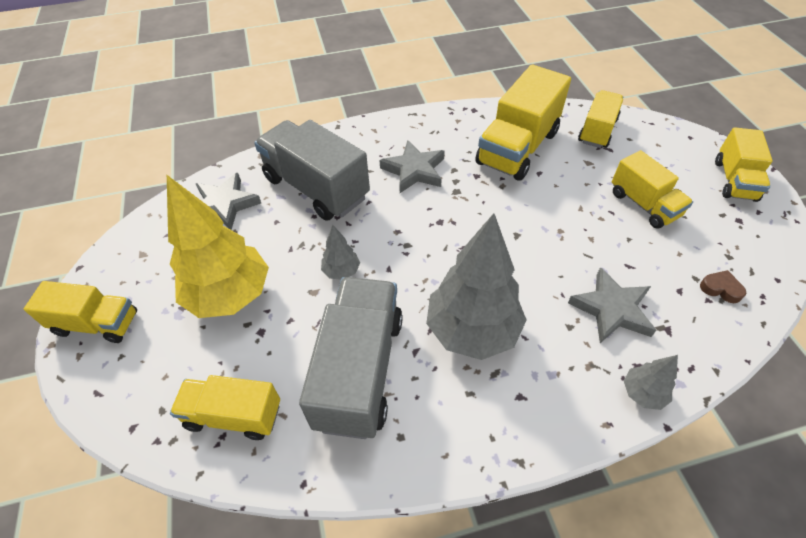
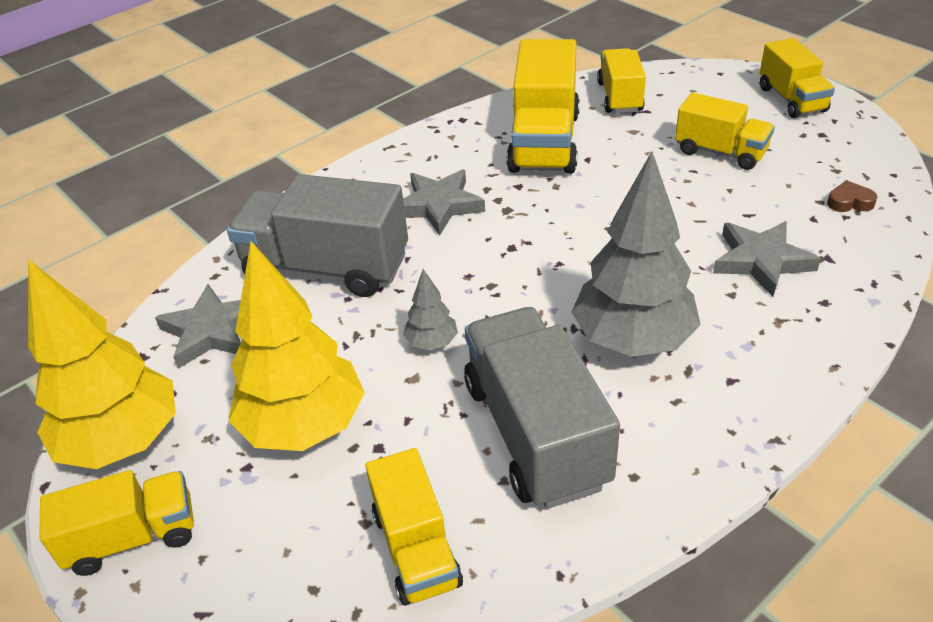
camera: 25 degrees left, 10 degrees down
(132, 258) = (123, 442): none -> yellow tree
(234, 415) = (416, 548): yellow truck -> yellow truck turned 90 degrees counterclockwise
(642, 393) = (846, 324): grey tree -> none

